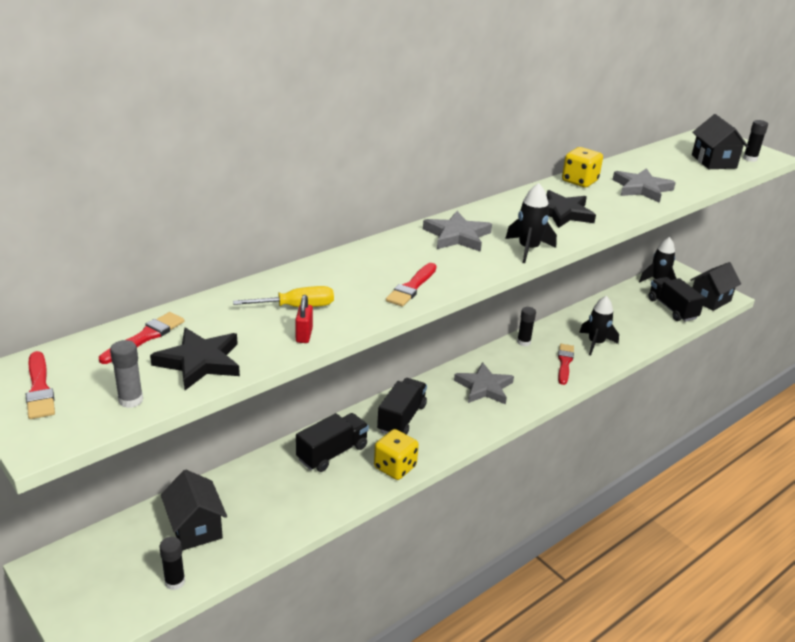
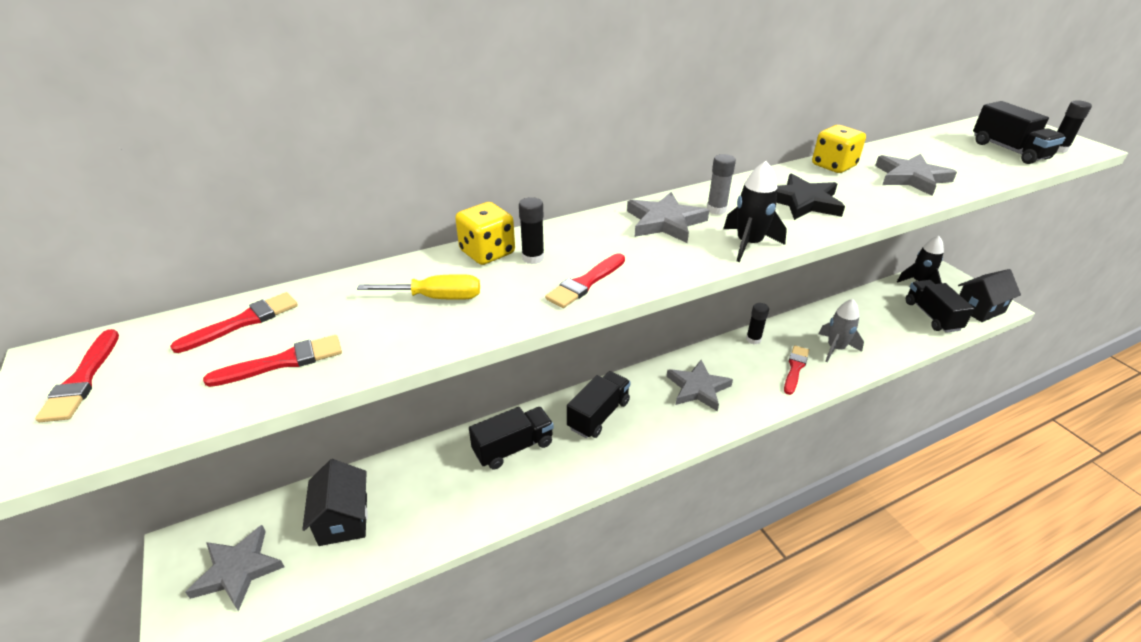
camera: 15 degrees right, 5 degrees up
(113, 578) = (238, 570): none -> grey star
(130, 400) = (170, 408): grey glue stick -> grey glue stick (716, 209)
(175, 582) = (296, 585): black glue stick -> black glue stick (533, 258)
(200, 362) = (283, 362): black star -> red brush
(304, 335) = (425, 337): red padlock -> none
(395, 467) = (575, 474): yellow dice -> yellow dice (487, 252)
(595, 343) = (835, 348): black rocket -> grey rocket
(713, 161) = (1009, 150): black house -> black truck

